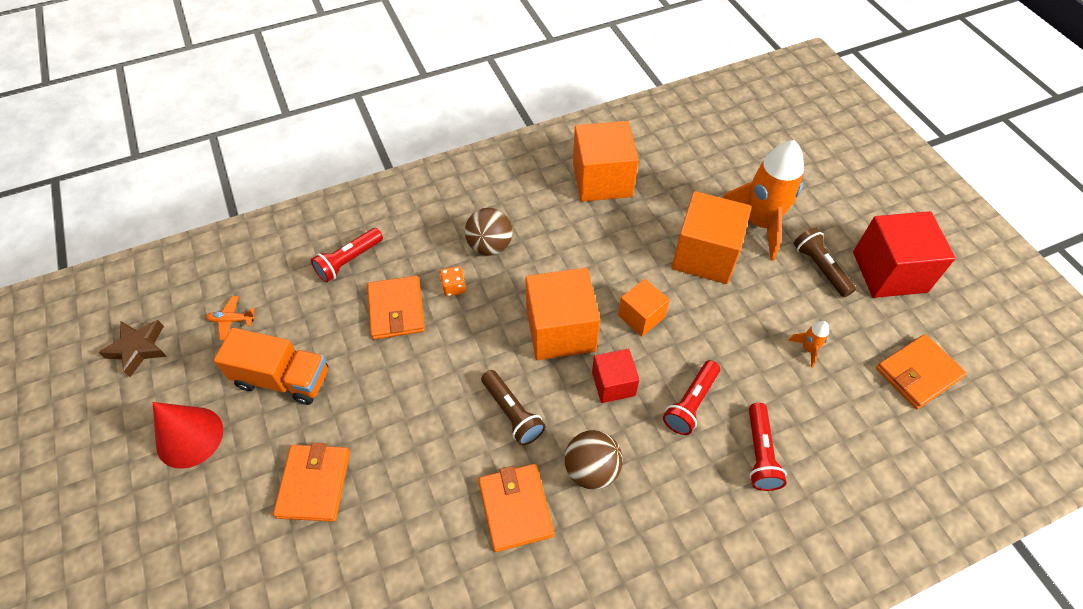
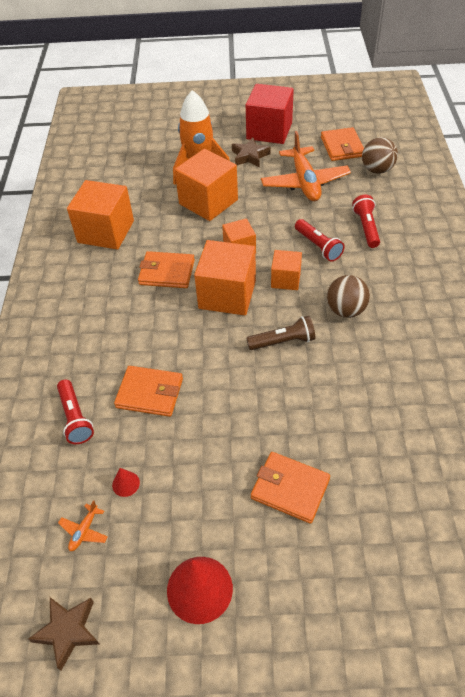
camera: 65 degrees left, 5 degrees down
(283, 378) = (175, 495): orange truck -> none
(287, 332) = (126, 484): none -> red cone
(453, 287) = (150, 349): orange dice -> none
(490, 246) = (124, 315): brown ball -> brown ball (377, 170)
(515, 508) = (359, 360): orange wallet -> orange wallet (167, 272)
(613, 384) = (285, 279): red cube -> orange cube
(760, 453) = (366, 227): red flashlight -> red flashlight turned 120 degrees counterclockwise
(808, 349) = (304, 182): orange rocket -> orange plane
(820, 268) = (250, 156): brown flashlight -> brown star

